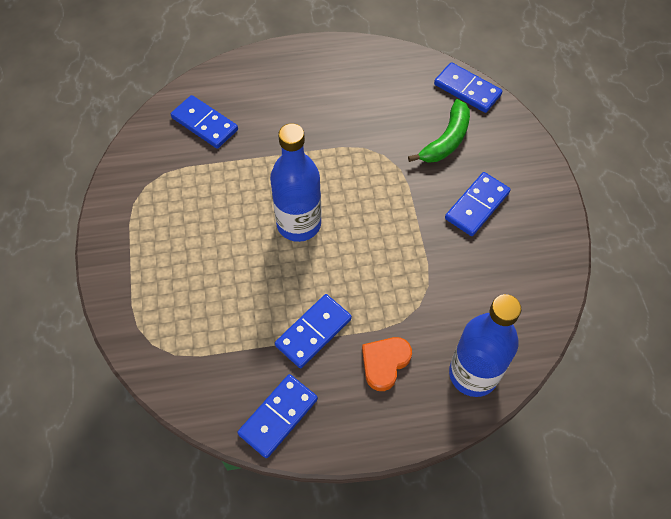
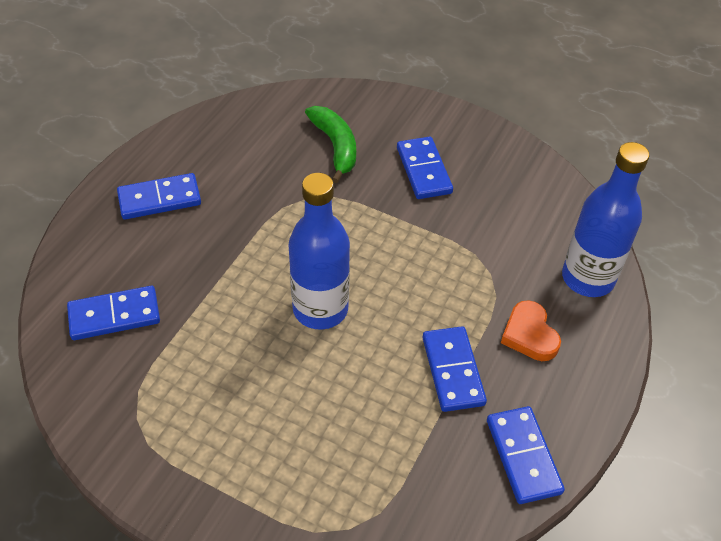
camera: 55 degrees left, 10 degrees down
(467, 90) = (297, 100): blue domino -> blue domino (159, 199)

